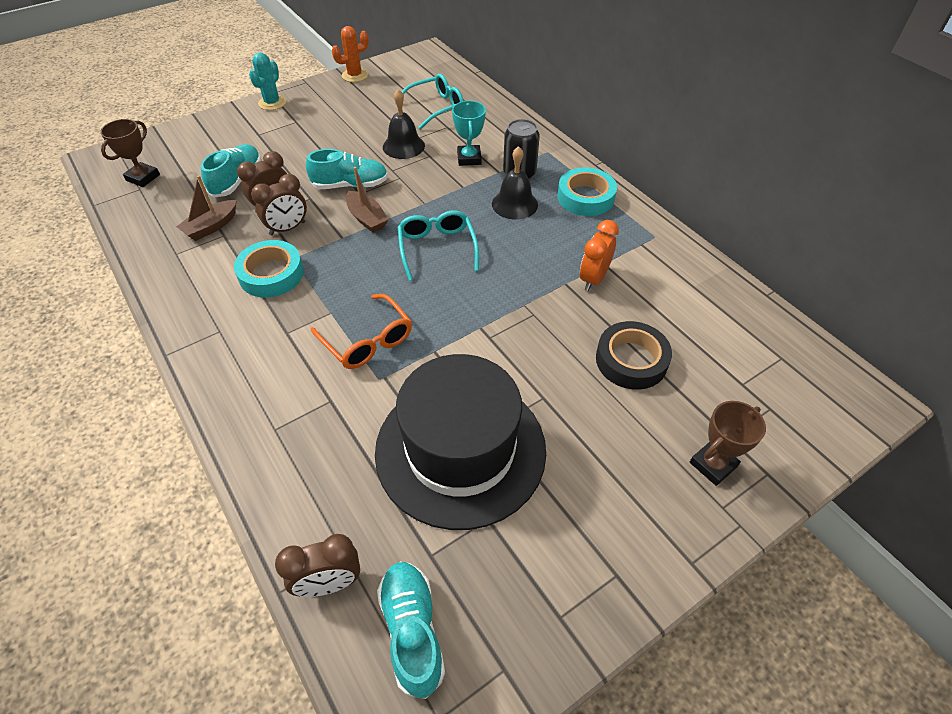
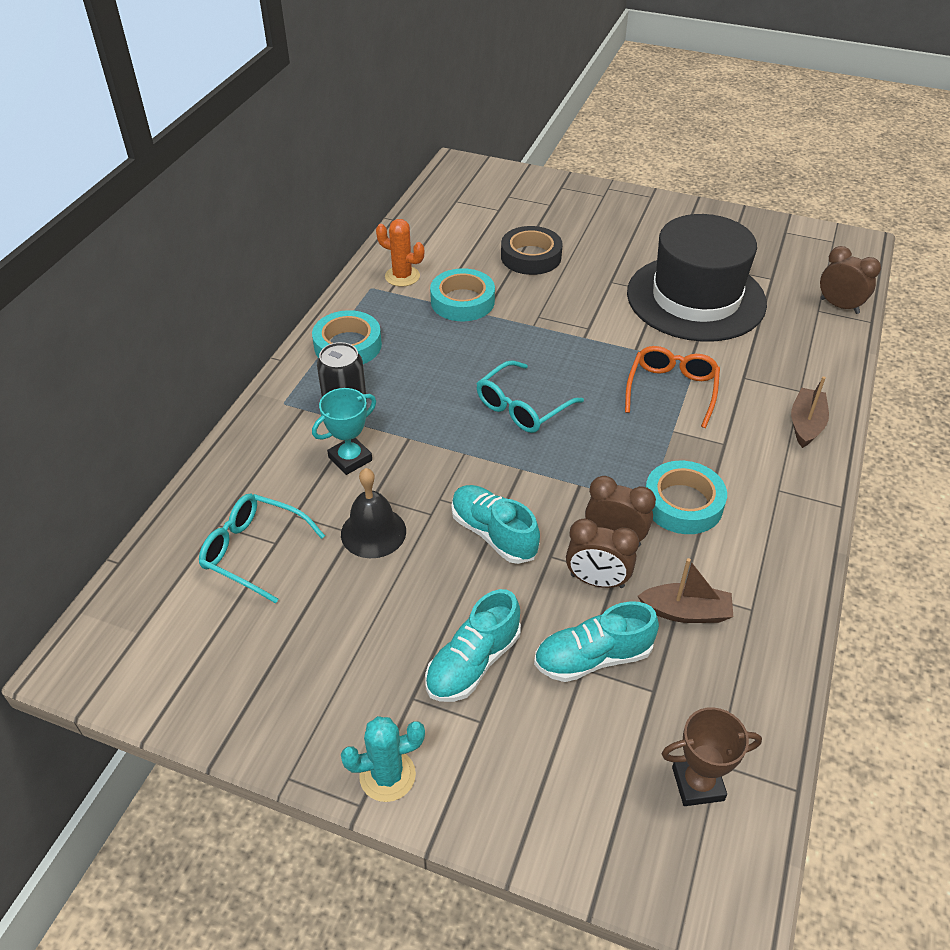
camera: 125 degrees left, 5 degrees down
(355, 75) = (221, 716): orange cactus -> orange cactus (402, 276)
(367, 218) = (533, 483): brown boat -> brown boat (806, 424)
(412, 631) = (814, 266): turquoise shoe -> turquoise shoe (473, 663)
(514, 204) = (403, 387): black bell -> none
(593, 279) = (462, 301): orange clock -> turquoise tape
(713, 464) = (578, 205): brown trophy -> none

